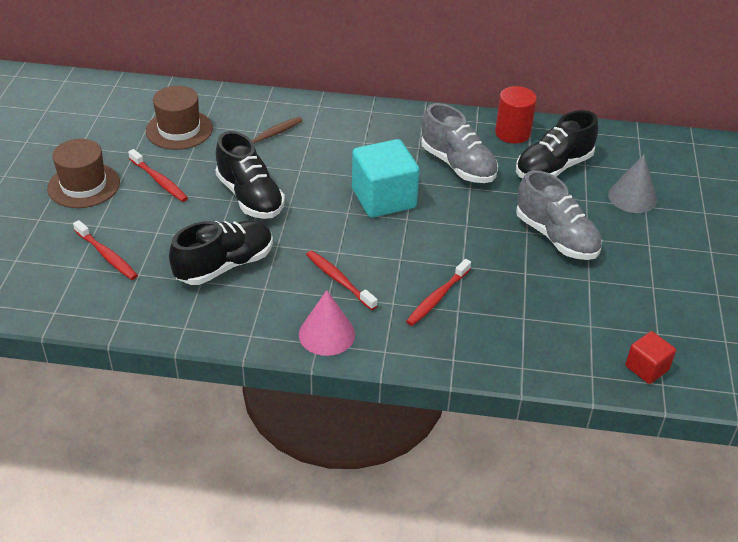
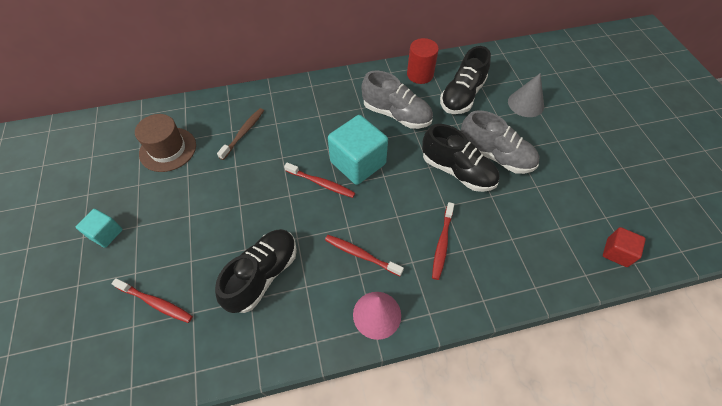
camera: 20 degrees left, 15 degrees up
(84, 185) = (106, 234): brown hat -> turquoise cube
(159, 181) = (171, 206): red toothbrush -> red toothbrush (321, 183)
(250, 197) = (254, 197): black shoe -> black shoe (457, 171)

